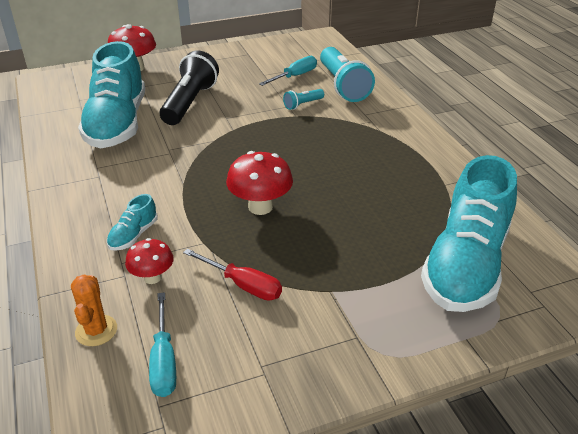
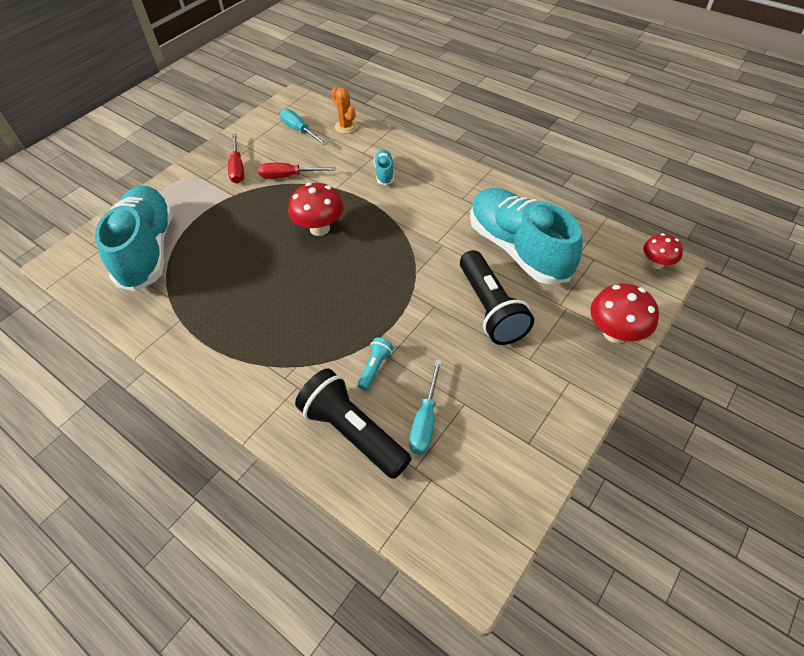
camera: 150 degrees right, 15 degrees up
(152, 277) = (345, 158): red mushroom -> red mushroom (656, 263)
(301, 333) = (237, 168): none -> red screwdriver
(343, 86) = (353, 432): turquoise flashlight -> black flashlight

